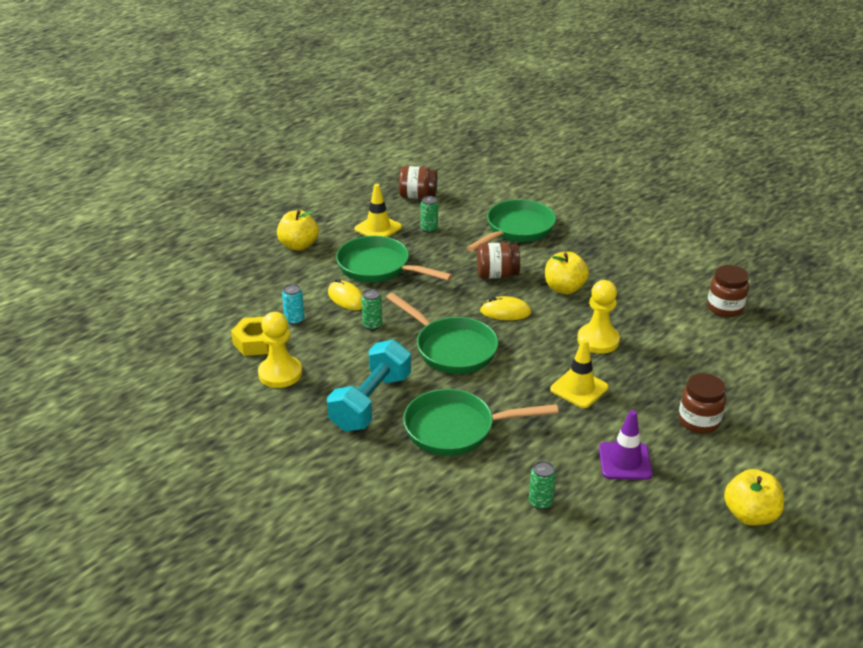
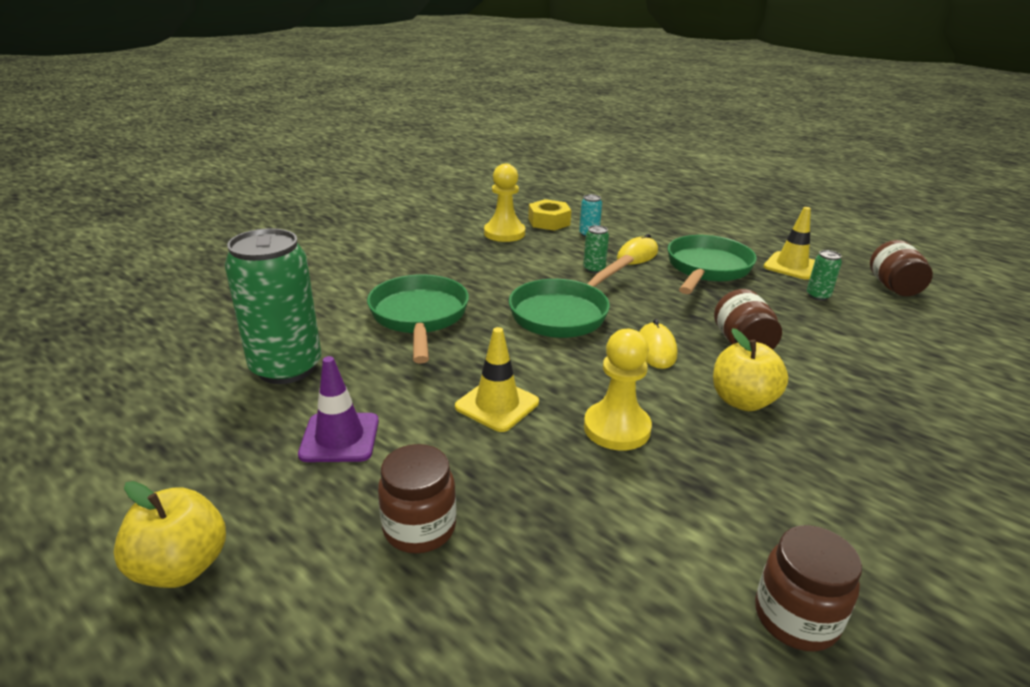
camera: 85 degrees right, 5 degrees down
(299, 245) = (721, 229): yellow apple -> none
(371, 402) = (464, 273): turquoise dumbbell -> none
(516, 230) = (878, 361): green pan -> none
(540, 502) = (286, 368): green can -> green can, size x2.42

